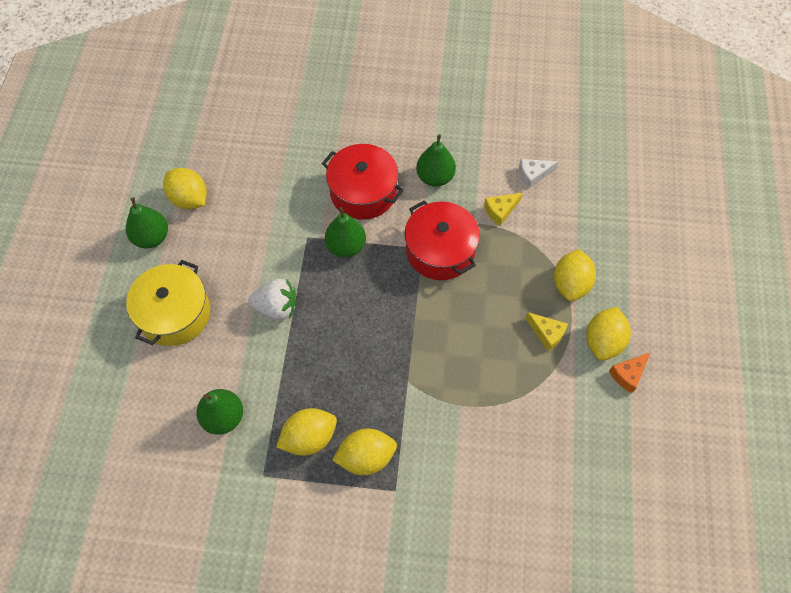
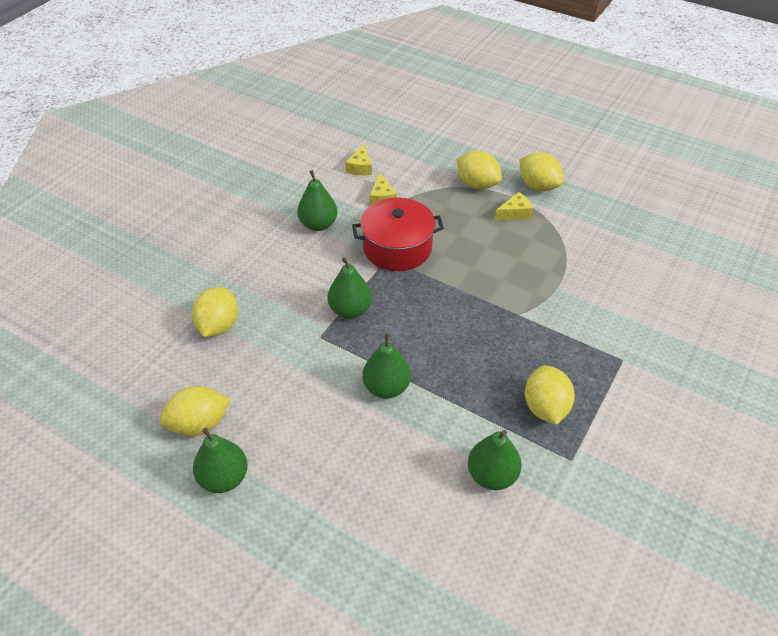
camera: 65 degrees left, 15 degrees down
(175, 314) = (340, 484): yellow pot -> none
(277, 307) = (386, 387): white strawberry -> green pear
(363, 192) = (298, 278): red pot -> none
(366, 457) = (582, 370): yellow lemon -> yellow lemon (218, 326)
(533, 175) = (360, 167): white cheese -> yellow cheese
(628, 374) = (572, 184): orange cheese -> none

